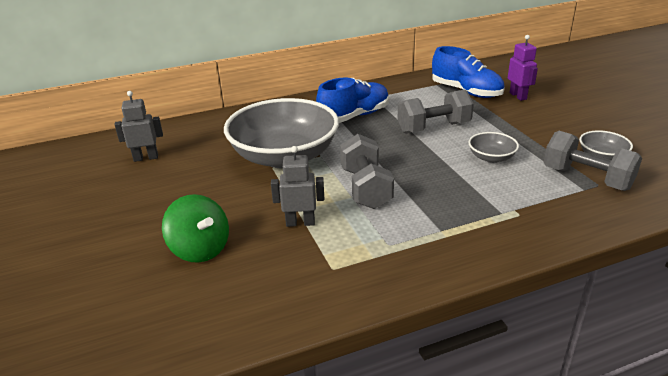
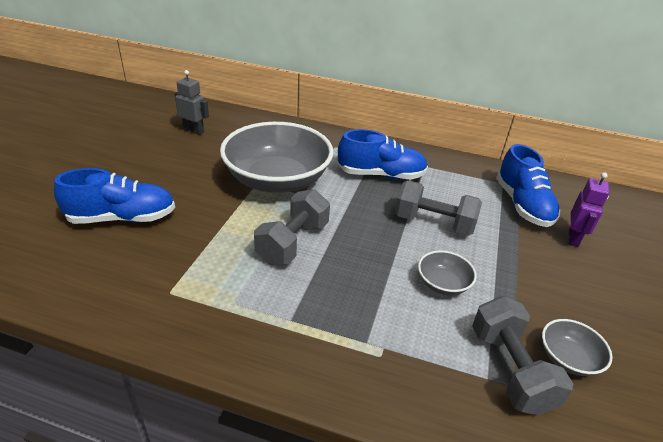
camera: 35 degrees right, 5 degrees up
(200, 249) = (122, 218): green spinning top -> blue shoe
(300, 222) = (206, 240): grey robot -> none

